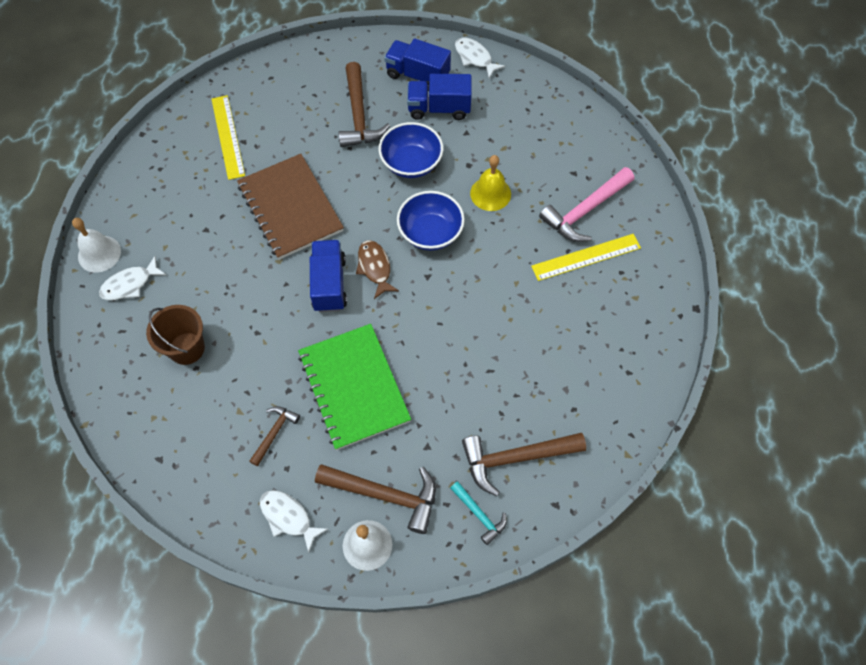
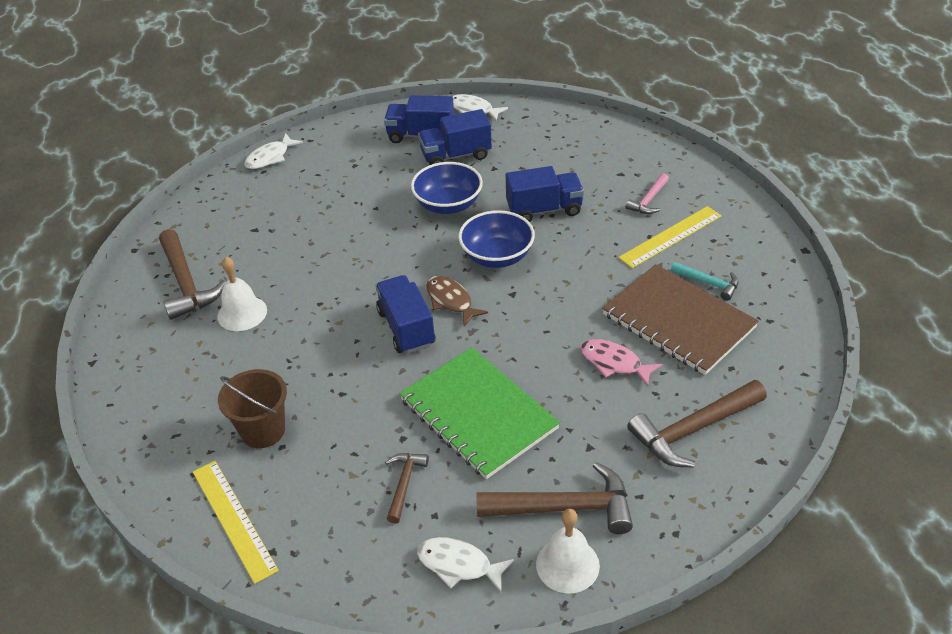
camera: 15 degrees left, 20 degrees down
(99, 254) = (121, 368): white bell -> white bell (242, 313)
(130, 284) = (169, 388): white fish -> white fish (270, 157)
(227, 137) = (235, 230): yellow ruler -> yellow ruler (233, 519)
(290, 208) = (332, 273): brown notebook -> brown notebook (678, 321)
(359, 115) = (373, 179): brown hammer -> brown hammer (186, 283)
(479, 514) = (682, 495): turquoise hammer -> turquoise hammer (708, 283)
(481, 373) = (614, 363): none -> pink fish
(490, 193) = (544, 210): yellow bell -> blue truck
(585, 211) = (649, 200): pink hammer -> pink hammer, size x0.55

